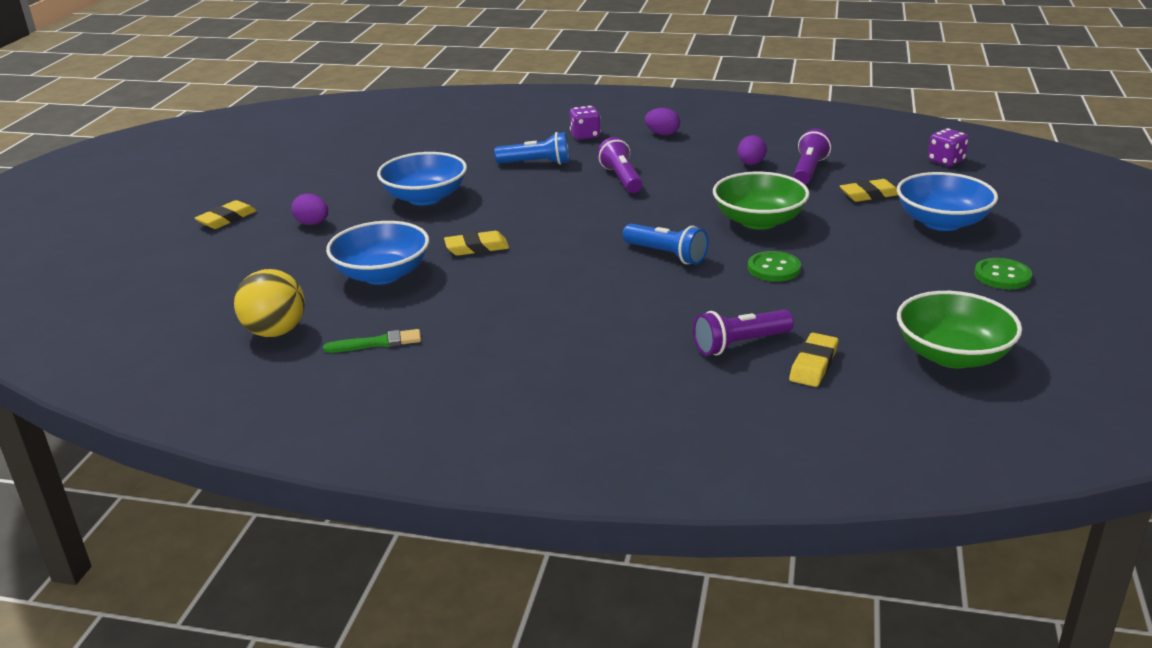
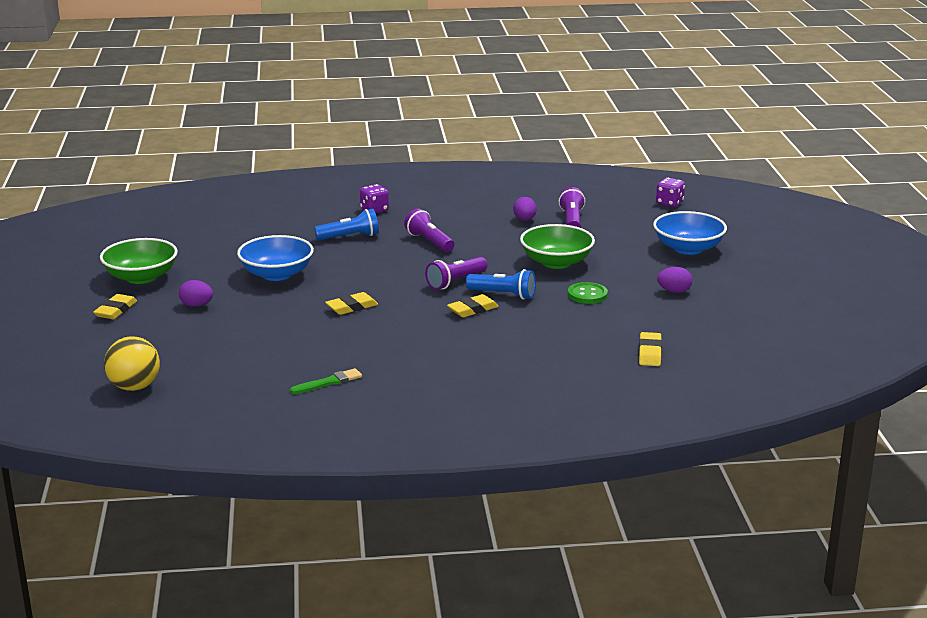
camera: 20 degrees left, 5 degrees down
(275, 332) = (240, 386): yellow ball -> yellow ball (134, 387)
(382, 274) = (291, 335): blue bowl -> none
(662, 134) = (438, 202): purple egg -> purple egg (674, 291)
(740, 344) = (593, 347): purple flashlight -> purple flashlight (455, 282)
(869, 195) = (627, 234): yellow eraser -> yellow eraser (472, 310)
(952, 355) = (736, 335): green bowl -> green bowl (141, 277)
(1002, 276) = (745, 280): green button -> none

